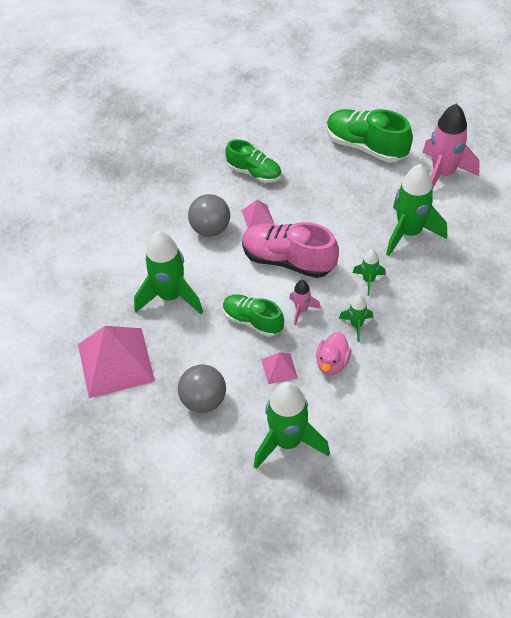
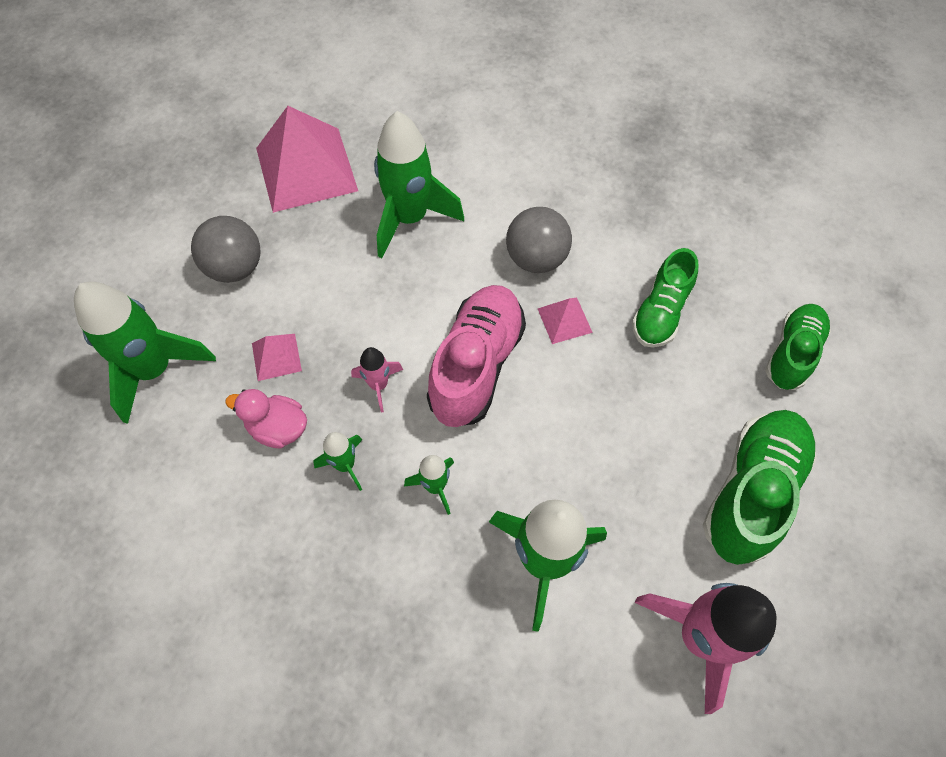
camera: 85 degrees right, 10 degrees up
(252, 321) = (362, 320): green shoe -> green shoe (792, 353)

